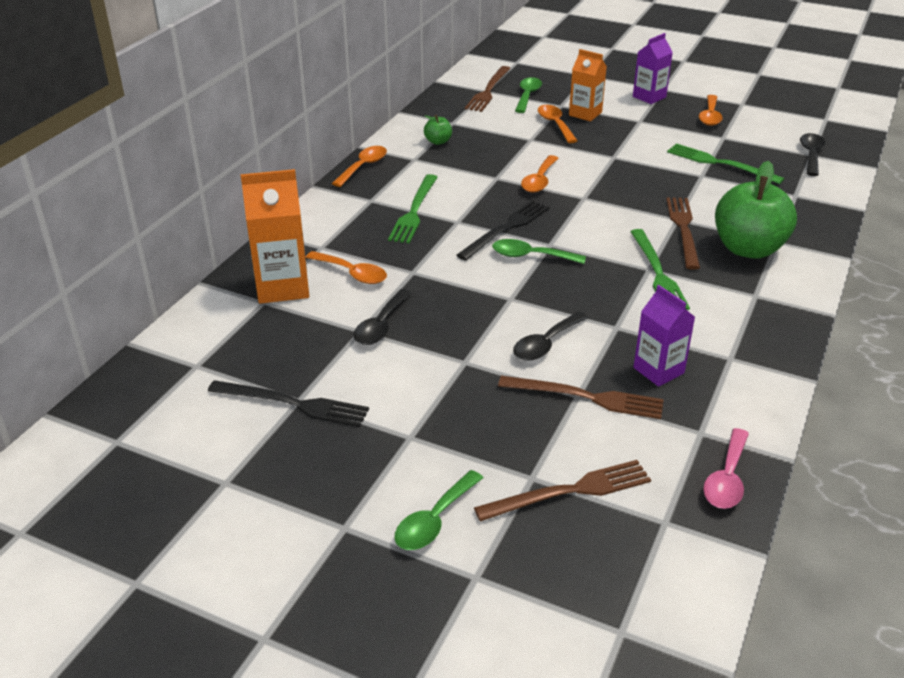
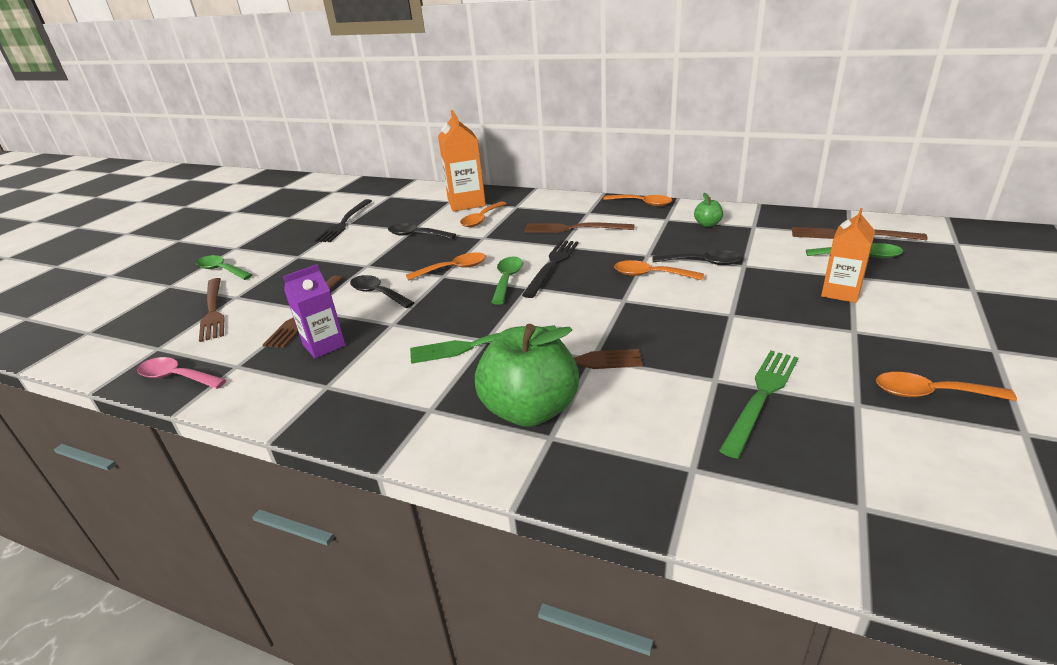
camera: 90 degrees right, 5 degrees down
(414, 211) = (575, 228): green fork -> brown fork
(505, 229) = (552, 266): black fork -> black fork turned 105 degrees counterclockwise
(555, 124) = (794, 276): orange spoon -> orange spoon (453, 269)
(649, 97) = (948, 337): purple carton -> none
(811, 154) = (862, 506): black spoon -> black spoon (703, 262)

